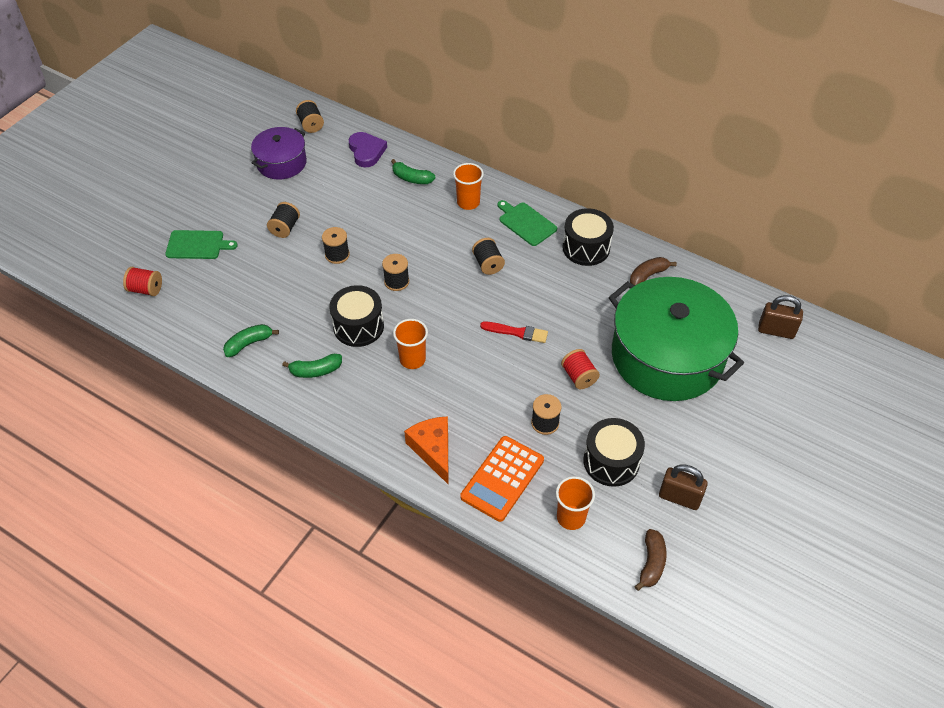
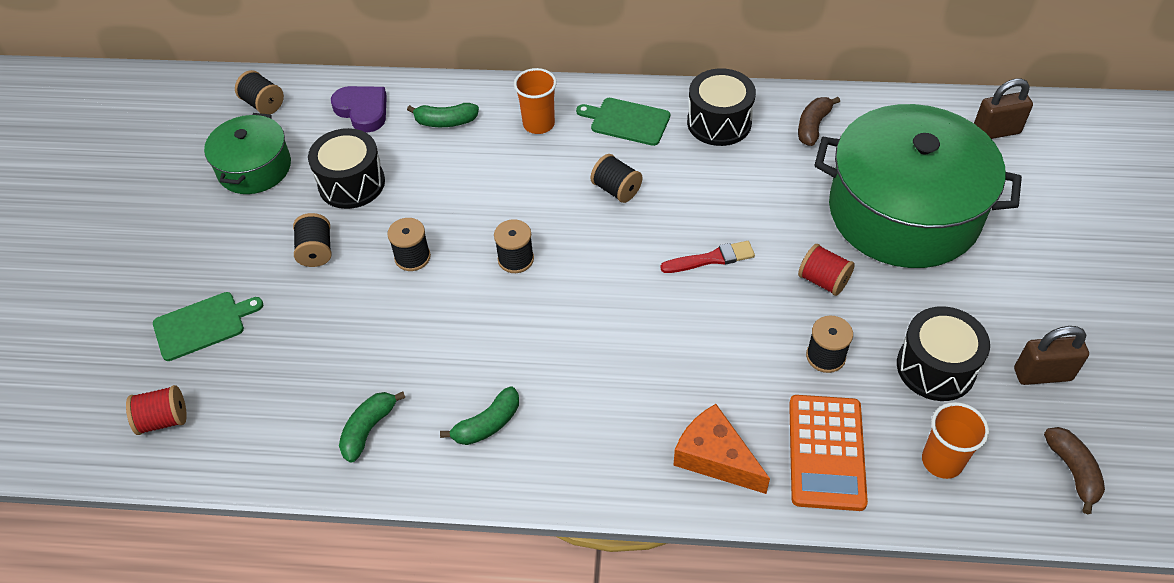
camera: 25 degrees left, 0 degrees up
(281, 163) = (254, 168): purple pot -> green pot
(358, 326) = (505, 339): black drum -> black drum (351, 183)
(412, 359) = (606, 351): orange cup -> none

